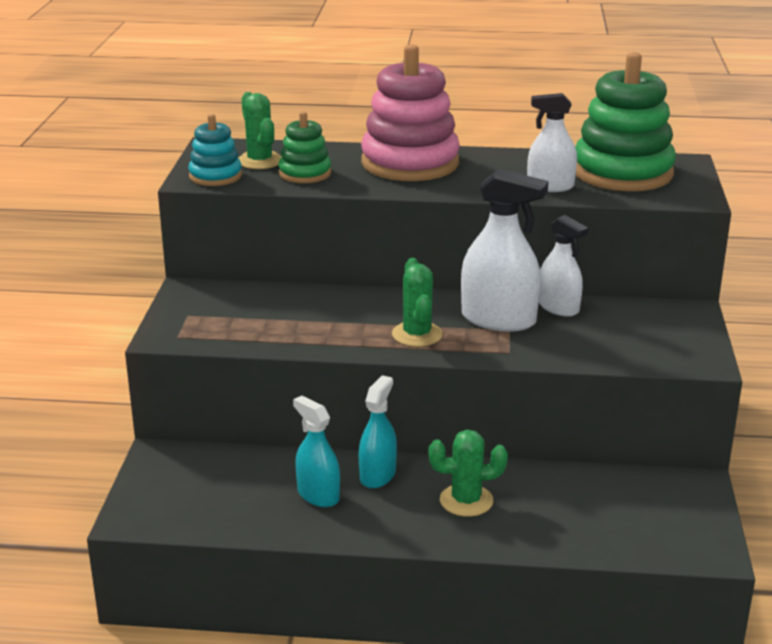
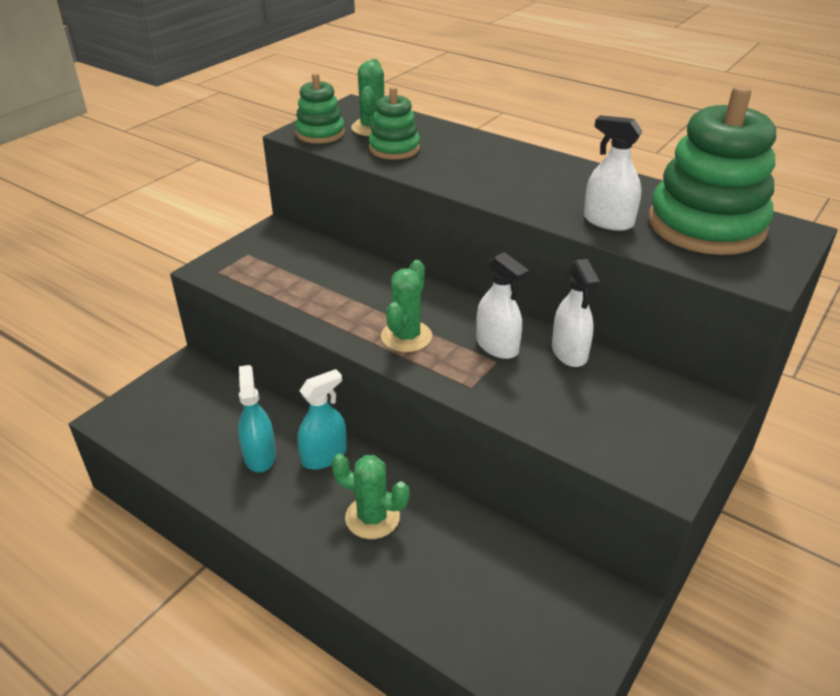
camera: 30 degrees right, 10 degrees up
(215, 176) = (320, 133): turquoise stacking toy -> green stacking toy
(410, 163) = (498, 161): pink stacking toy -> none
(498, 319) = (497, 346): white spray bottle -> white spray bottle, size x0.63

